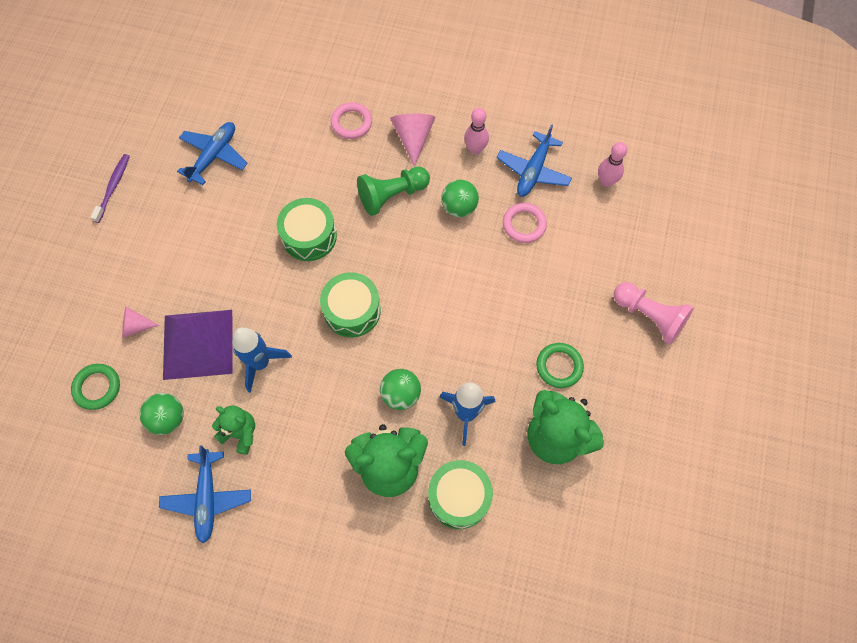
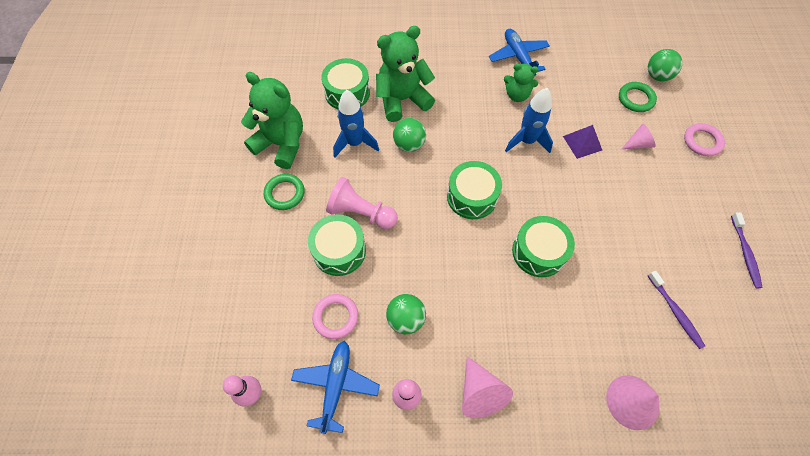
camera: 165 degrees right, 5 degrees down
(168, 418) = (572, 92): green ball -> green ball (657, 76)
(198, 344) = (582, 143): purple pyramid -> purple pyramid, size x0.51
(214, 156) = (675, 312): blue plane -> purple toothbrush
(292, 104) = (632, 402): none -> pink cone
(351, 123) = (555, 394): pink ring -> pink ring (702, 141)
(392, 195) = (477, 315): green pawn -> none
(509, 286) = (339, 250): none -> green drum
(649, 316) = (205, 254): pink pawn -> pink pawn (361, 213)

